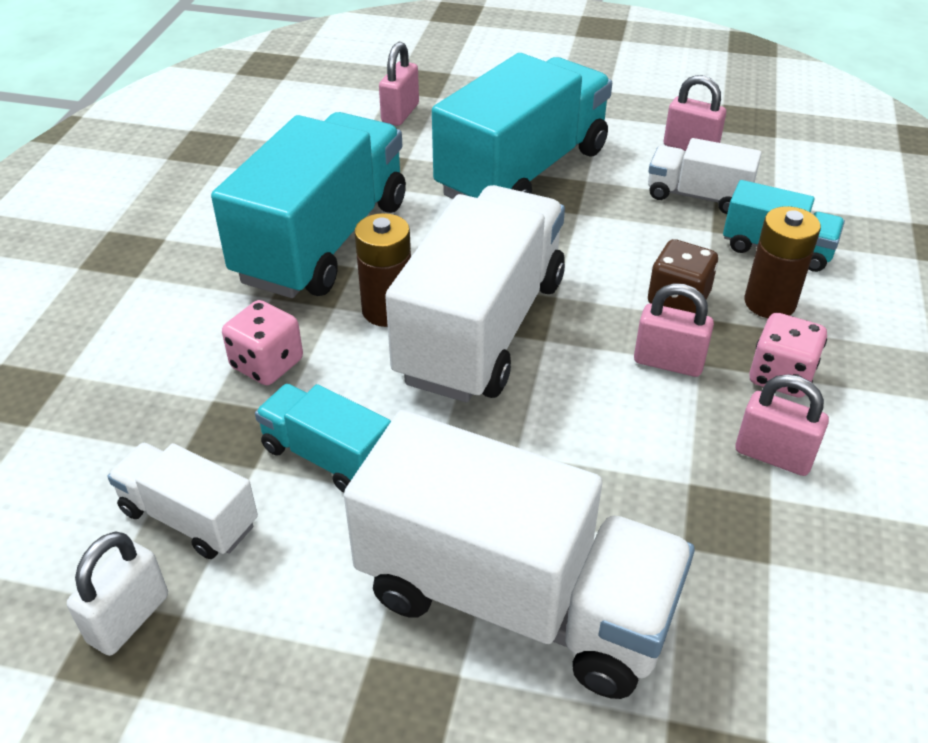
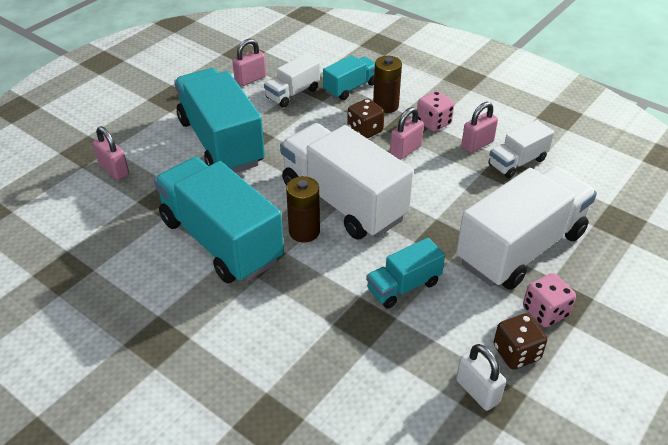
camera: 65 degrees left, 0 degrees up
(189, 518) = (419, 352): white truck -> white truck (517, 162)
(235, 656) = (516, 353): none -> brown dice
(267, 364) = (317, 293): pink dice -> pink dice (545, 312)

